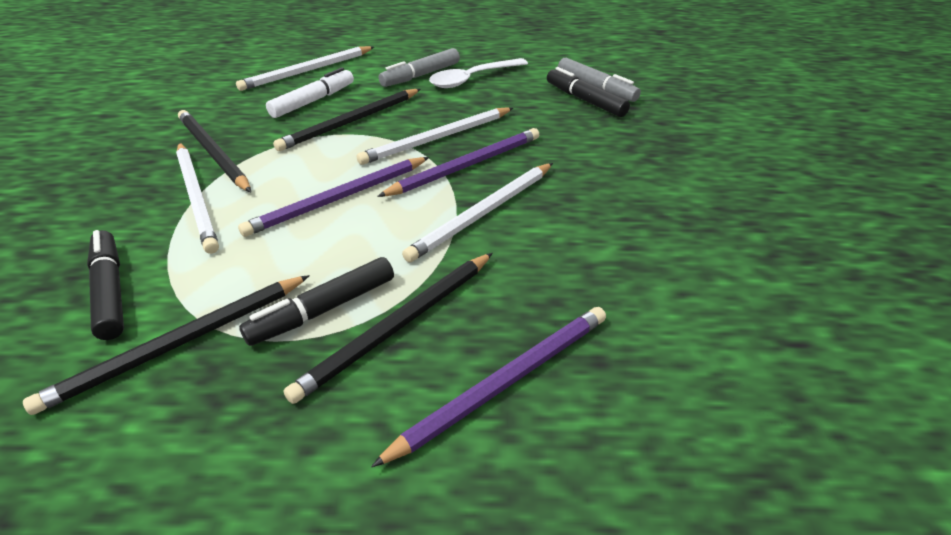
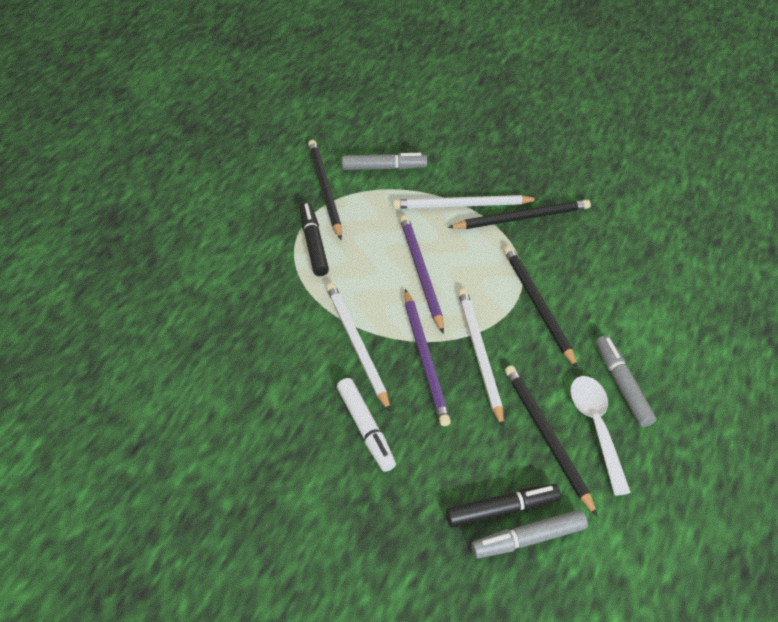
camera: 115 degrees right, 10 degrees up
(110, 291) = (384, 167): black marker -> grey marker
(307, 71) = (666, 297): white pencil -> none
(313, 101) = (592, 289): white marker -> white marker (366, 428)
(398, 326) = (280, 270): black pencil -> black pencil (547, 437)
(505, 382) = (213, 300): purple pencil -> none

